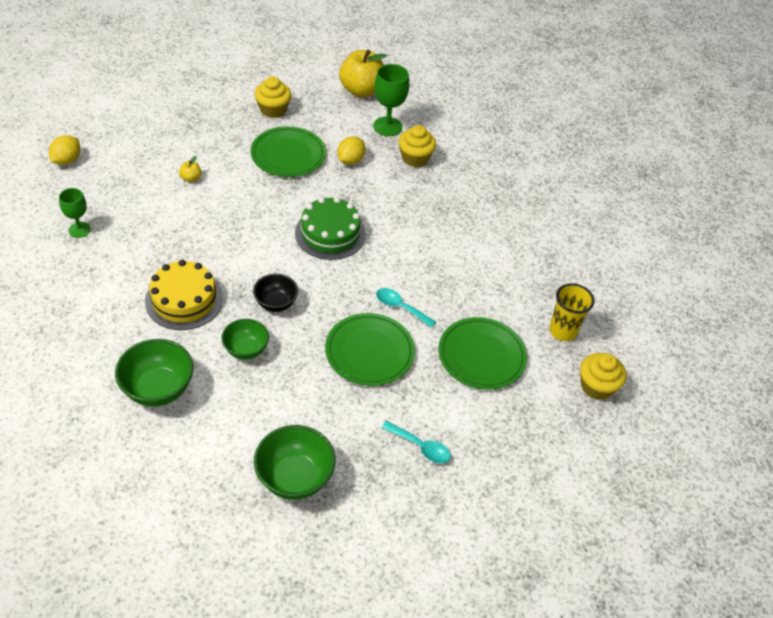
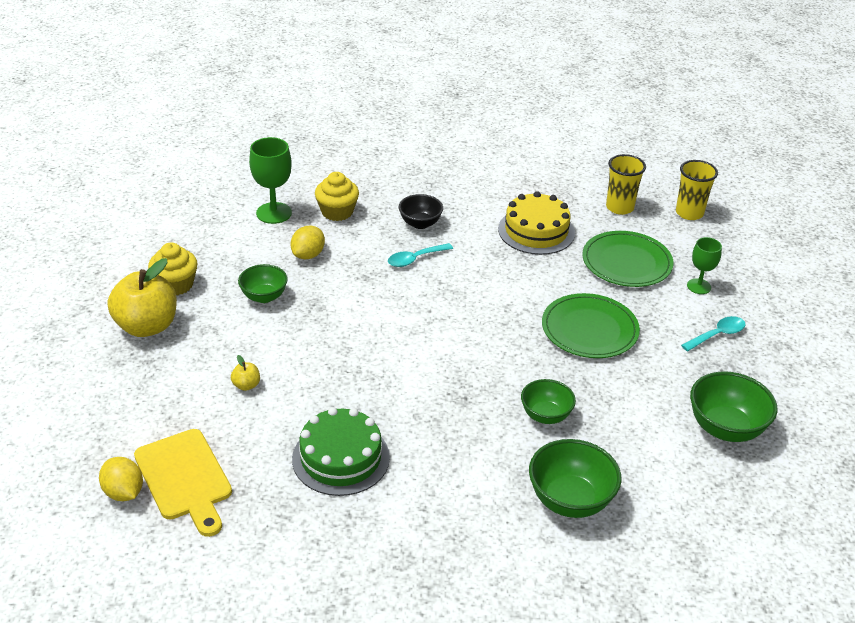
camera: 60 degrees left, 10 degrees down
(79, 230) = (270, 510): green goblet -> green goblet (699, 286)
(90, 182) = (185, 478): none -> yellow cutting board
(184, 300) = (446, 444): yellow cake -> yellow cake (536, 231)
(276, 303) = (490, 374): black bowl -> black bowl (420, 223)
(288, 155) = (264, 297): green plate -> green bowl
(330, 233) = (411, 304): green cake -> green cake (341, 458)
(351, 160) = (308, 255): yellow lemon -> yellow lemon turned 60 degrees clockwise
(361, 90) = (199, 211): yellow apple -> yellow apple (147, 326)
(400, 307) = (542, 291): turquoise spoon -> turquoise spoon (415, 259)
(596, 386) = (689, 213): yellow cupcake -> yellow cup

